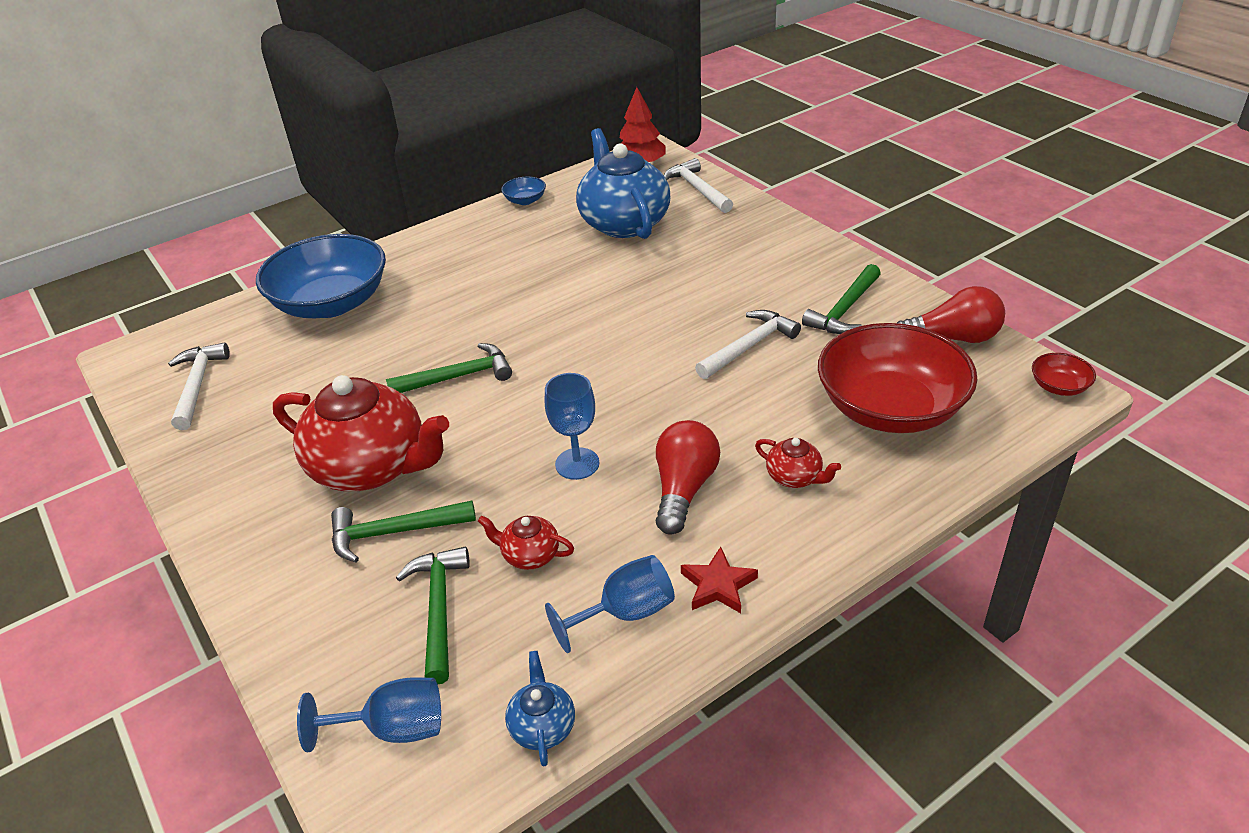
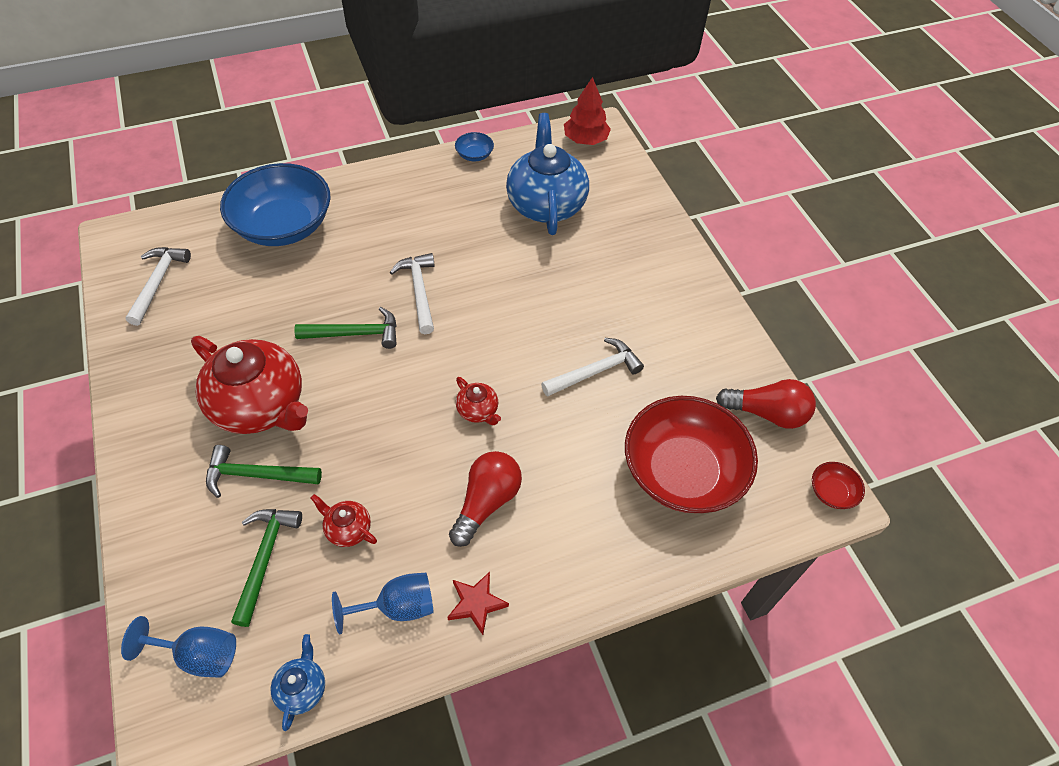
camera: 10 degrees right, 15 degrees up
(577, 464) = (415, 451): blue goblet -> none
(697, 189) = (622, 183): white hammer -> white hammer (419, 291)
(795, 477) = (577, 518): red teapot -> red teapot (478, 411)
(844, 310) = (690, 355): green hammer -> none

